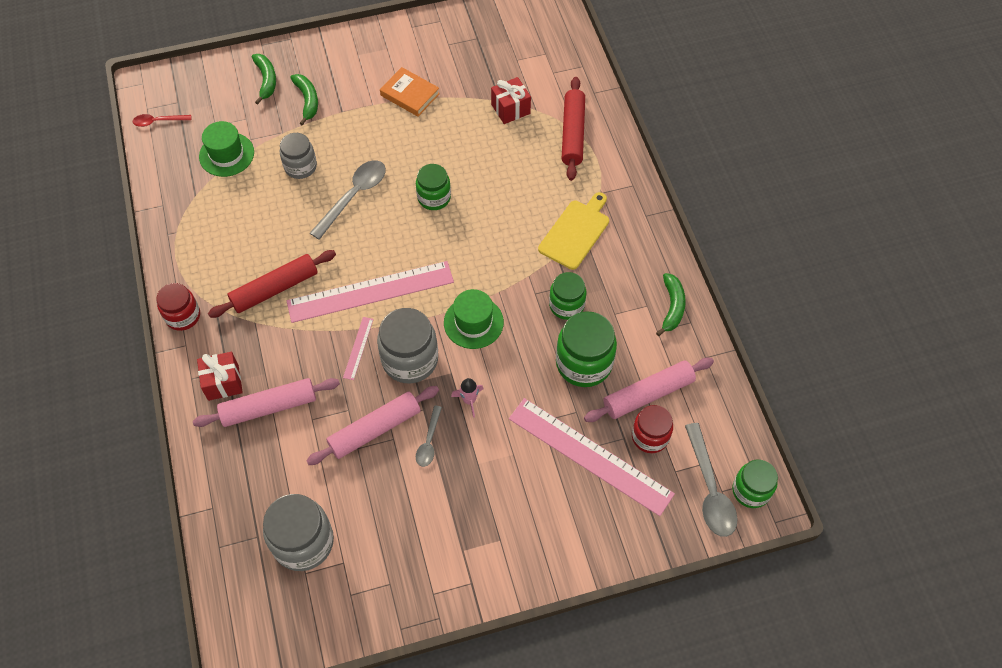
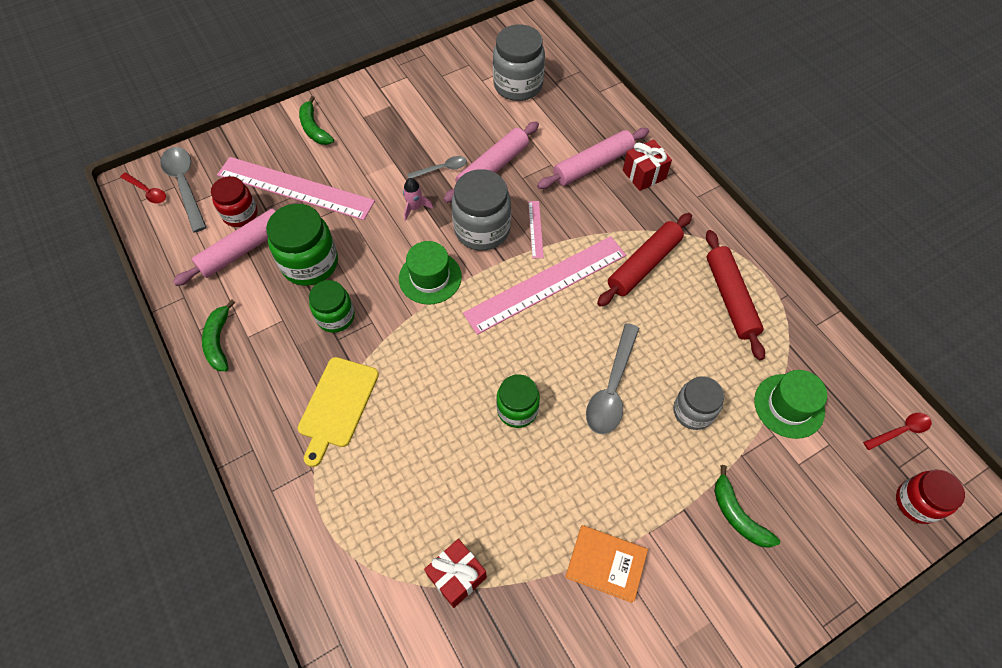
camera: 165 degrees right, 0 degrees up
(183, 316) = (716, 220): red jar -> red jar (916, 502)
(266, 80) = (810, 535): green banana -> green banana (314, 128)
(429, 441) = (442, 169): grey spoon -> grey spoon turned 75 degrees clockwise
(572, 133) = (361, 555): red rolling pin -> red rolling pin (730, 298)
(751, 490) = (147, 192): green jar -> red spoon

